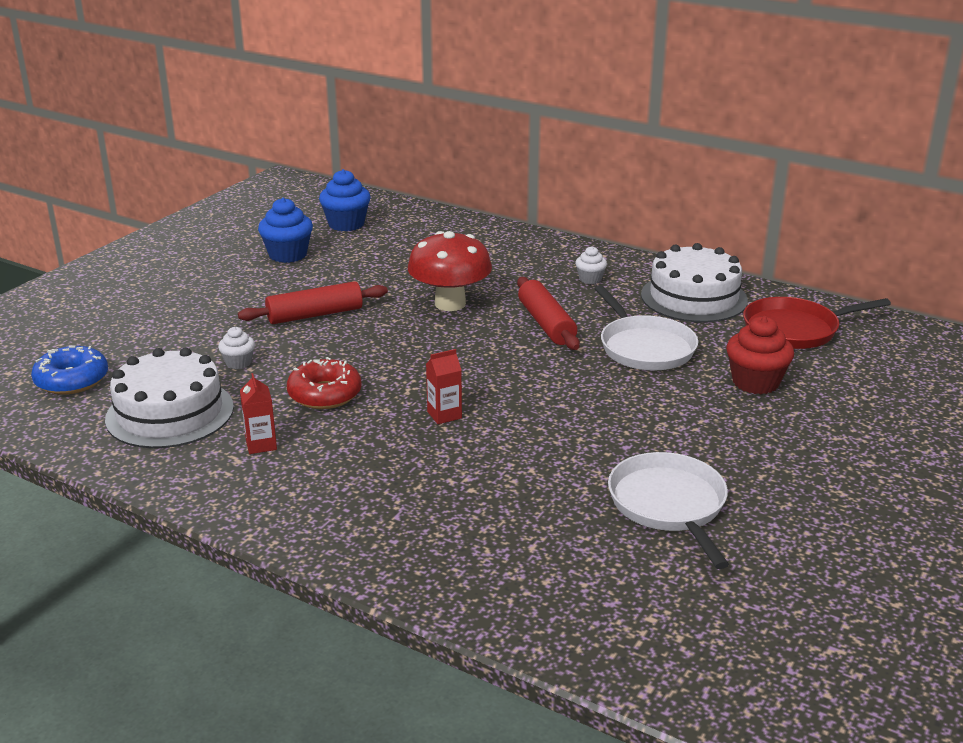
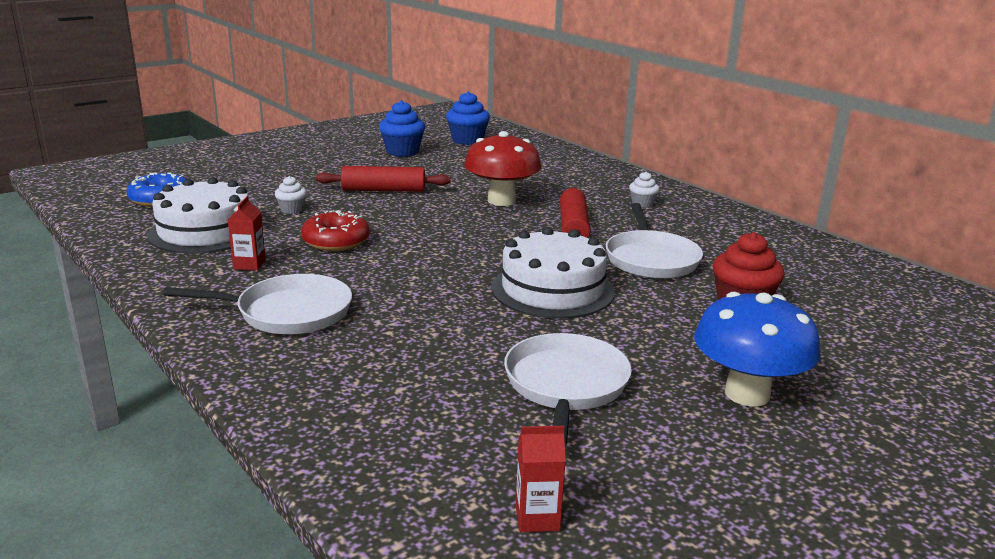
camera: 20 degrees right, 5 degrees down
(356, 492) = (289, 312): none -> white pan
(444, 415) = (420, 273): red carton -> red carton (537, 518)
(694, 297) = (731, 231): white cake -> white cake (552, 289)
(795, 330) = (818, 271): red pan -> none
(815, 475) = (747, 394): none -> blue mushroom

